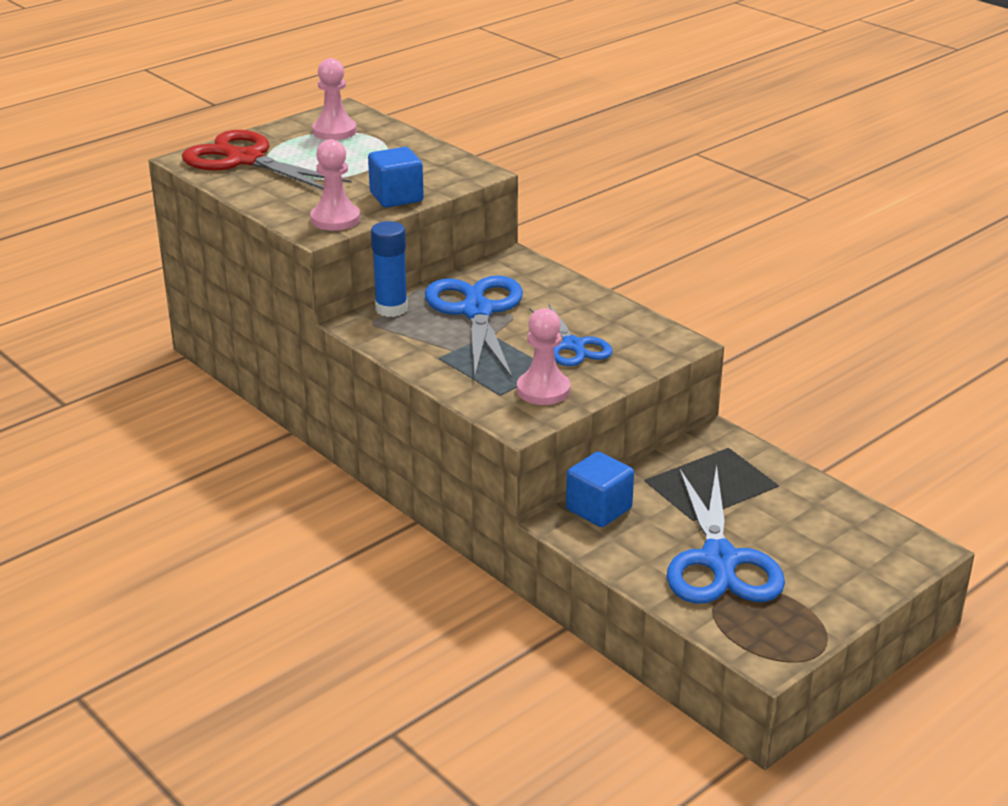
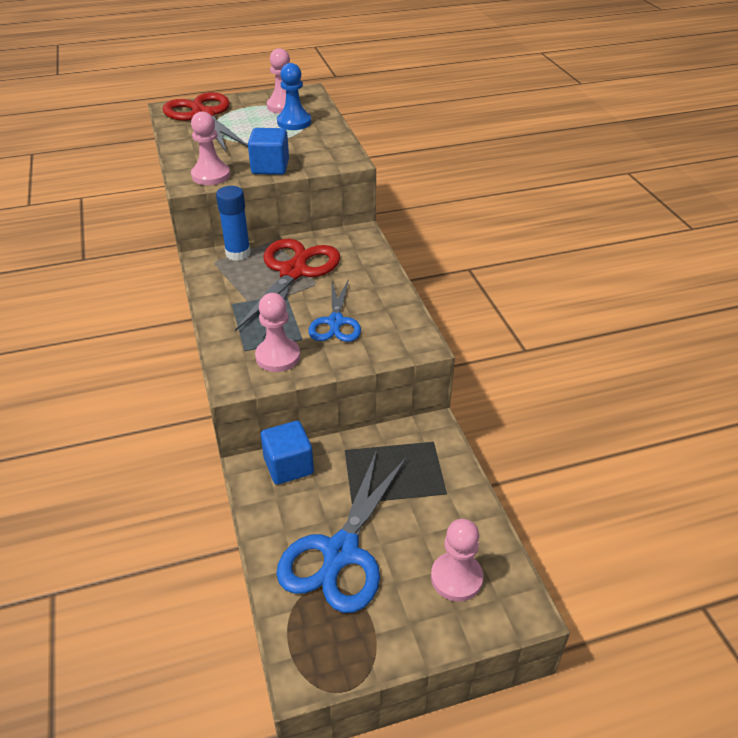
camera: 25 degrees right, 10 degrees up
(369, 146) = (294, 122): none -> blue pawn
(477, 312) = (293, 272): blue scissors -> red scissors
(845, 545) = (456, 578): none -> pink pawn

